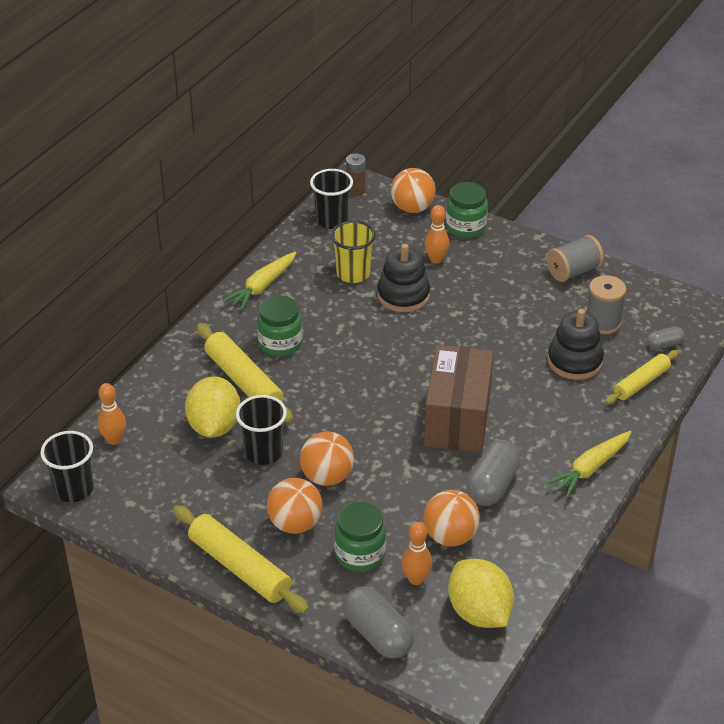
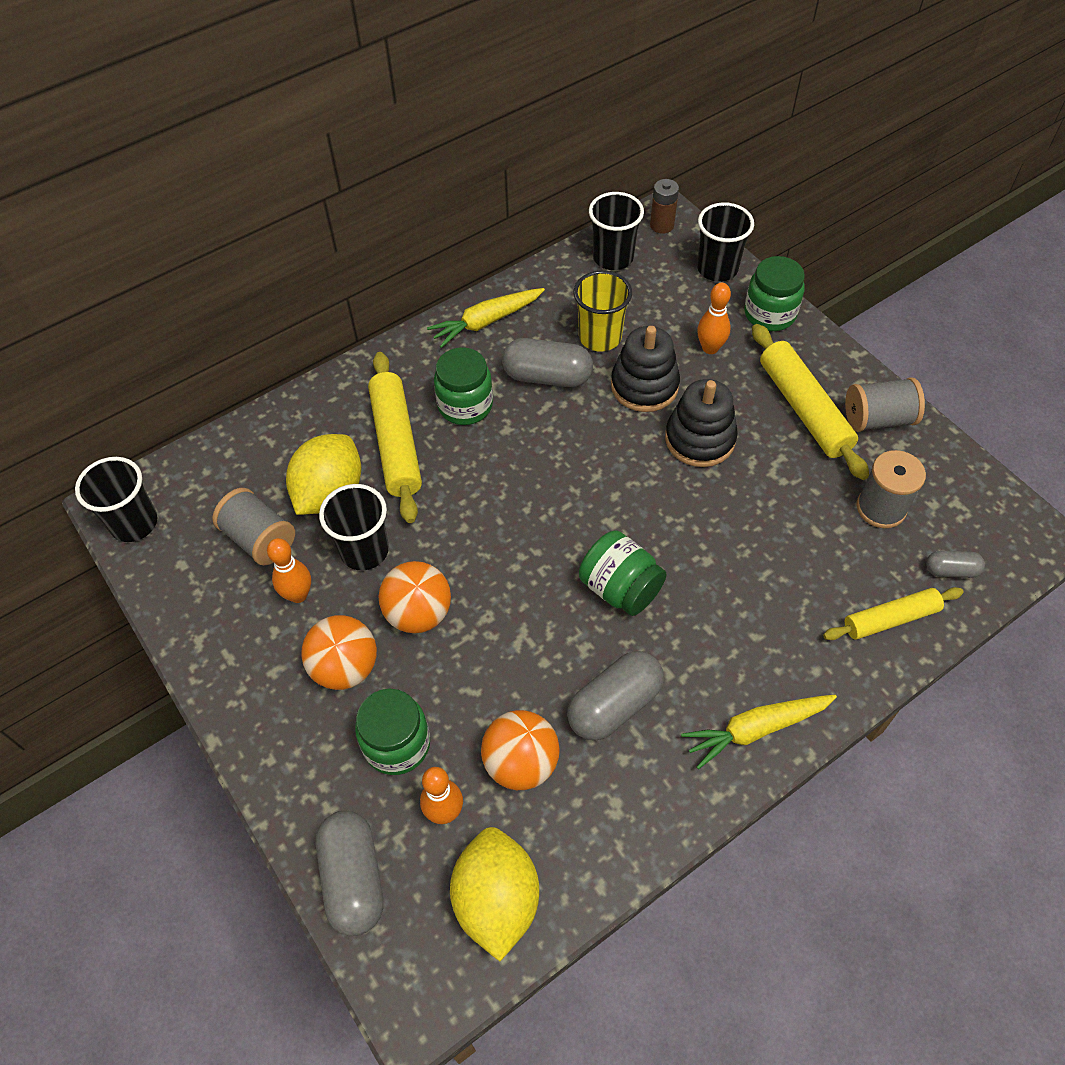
camera: 25 degrees right, 15 degrees up
(114, 439) = (213, 472): orange bowling pin -> orange bowling pin (298, 595)
(180, 469) = (259, 539): none -> grey spool
(239, 567) = (248, 705): yellow rolling pin -> yellow rolling pin (803, 409)
(329, 309) = (547, 376): none -> grey capsule
(412, 208) = (717, 269): orange ball -> black cup
(457, 419) = (620, 588): brown box -> green jar
(574, 361) = (815, 554): black stacking toy -> black stacking toy (700, 439)

